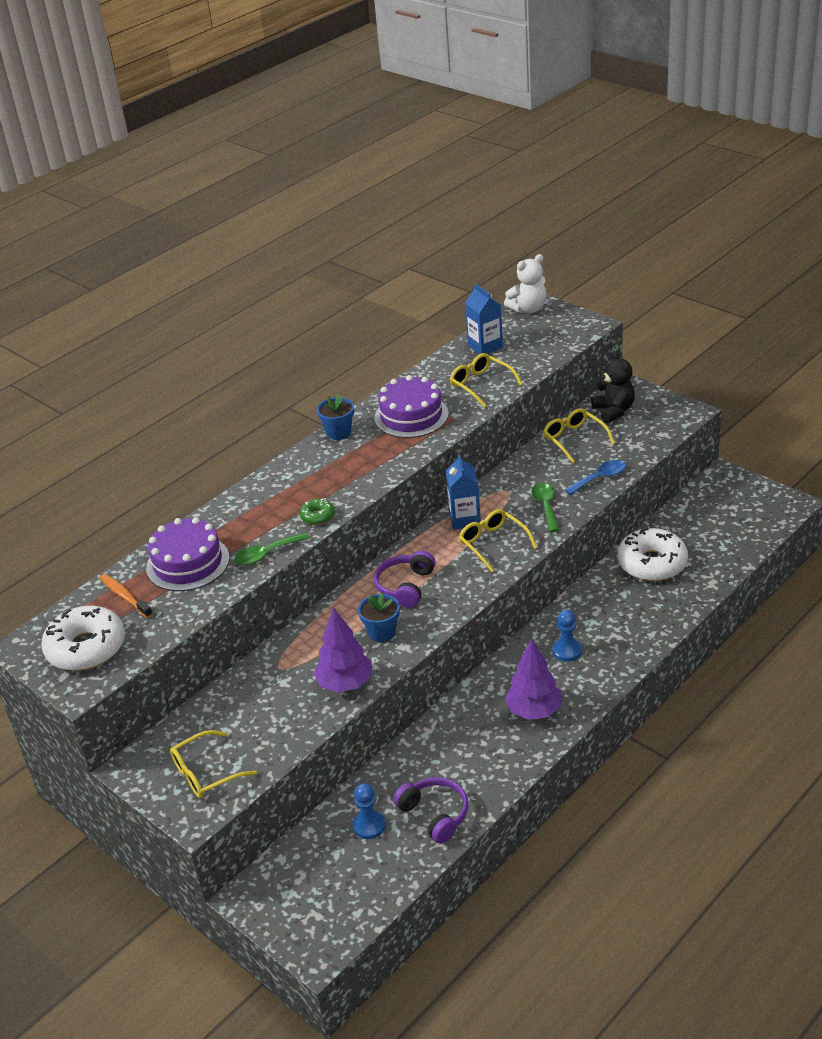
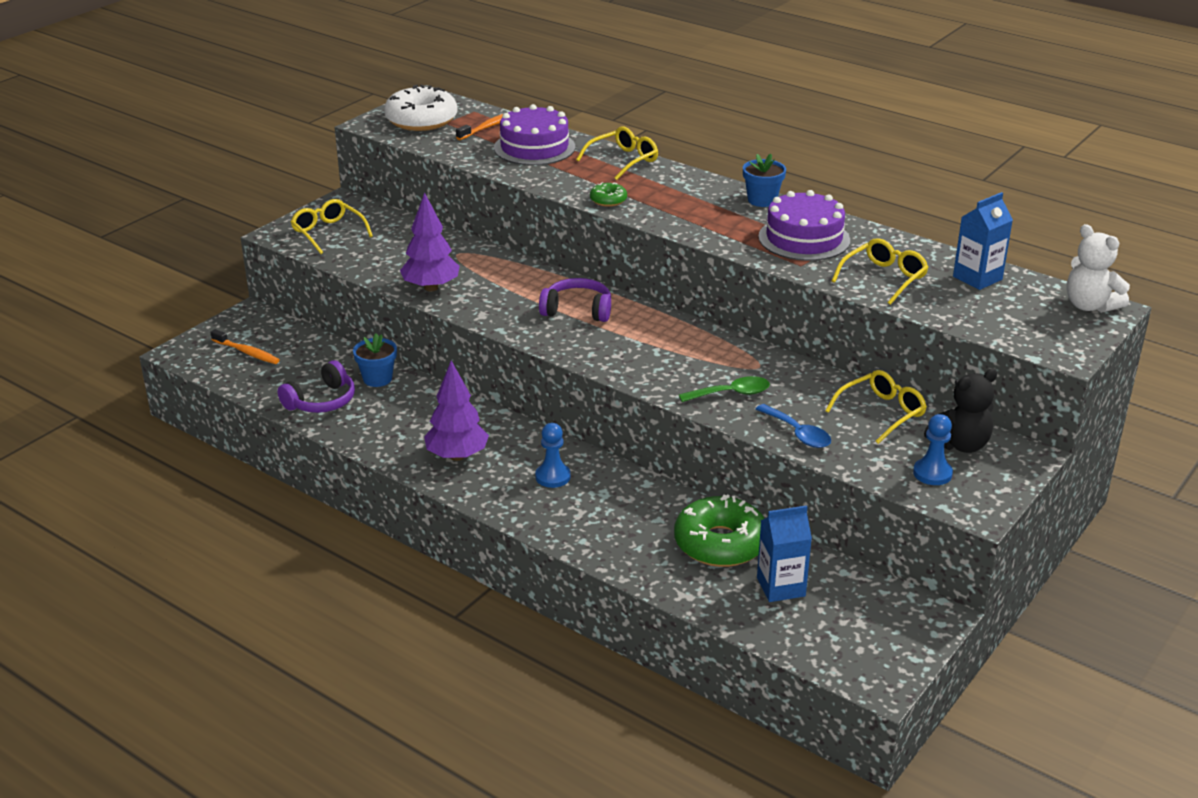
camera: 80 degrees right, 5 degrees down
(266, 554) = (546, 181): green spoon -> none
(331, 888) = (247, 352): none -> orange toothbrush
(369, 825) = (315, 366): blue pawn -> blue pawn (932, 473)
(382, 632) = (504, 301): blue flower pot -> blue flower pot (377, 379)
(465, 519) = (699, 340): blue carton -> blue carton (781, 587)
(493, 544) = (654, 360): yellow glasses -> yellow glasses (623, 160)
(652, 563) = (720, 543): white donut -> green donut

